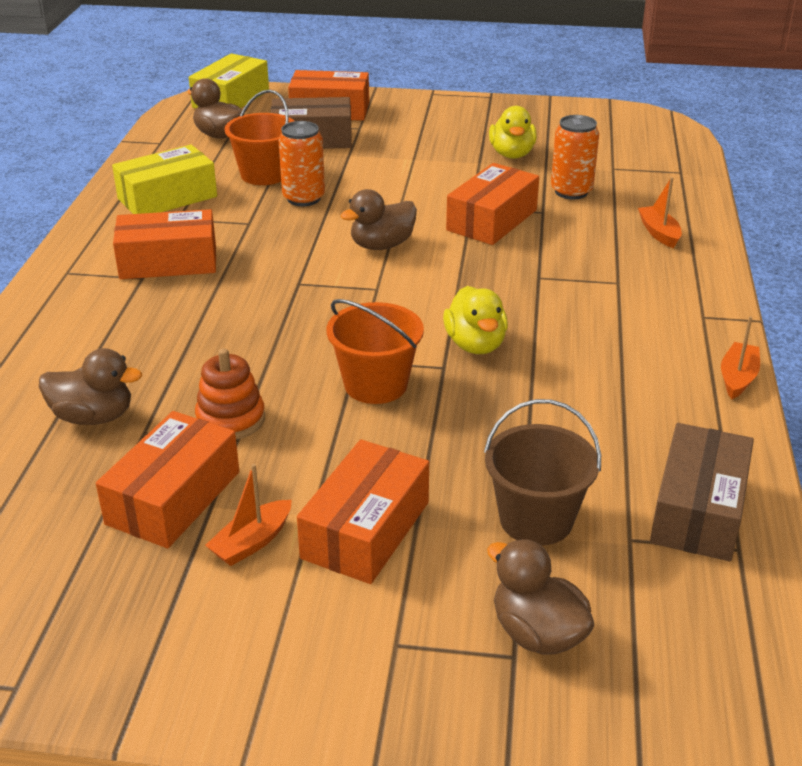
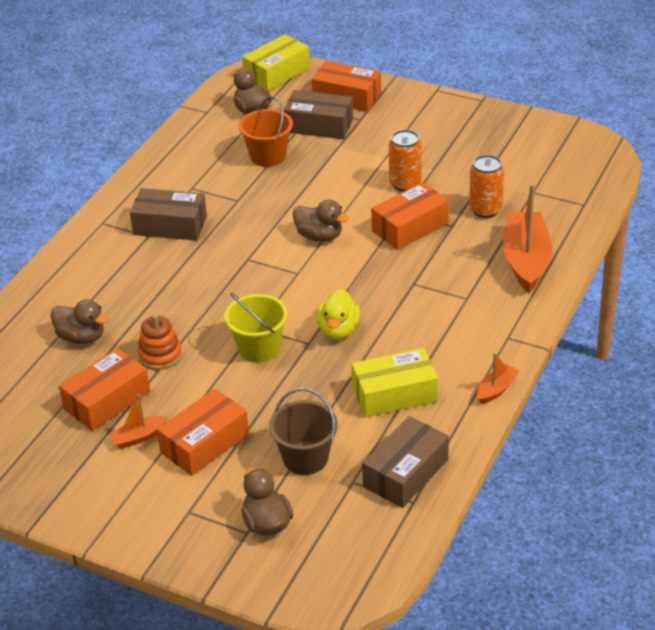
camera: 20 degrees right, 5 degrees up
(167, 197) = (191, 167): yellow box -> yellow box (394, 394)
(168, 262) = (170, 225): orange box -> brown box
(303, 198) = (285, 184): orange can -> orange can (405, 184)
(376, 385) = (259, 348): orange bucket -> yellow bucket
(382, 245) = (319, 236): brown duck -> brown duck turned 135 degrees counterclockwise
(512, 154) = (462, 165): yellow duck -> none
(659, 233) = (526, 260): orange boat -> orange boat, size x2.09

